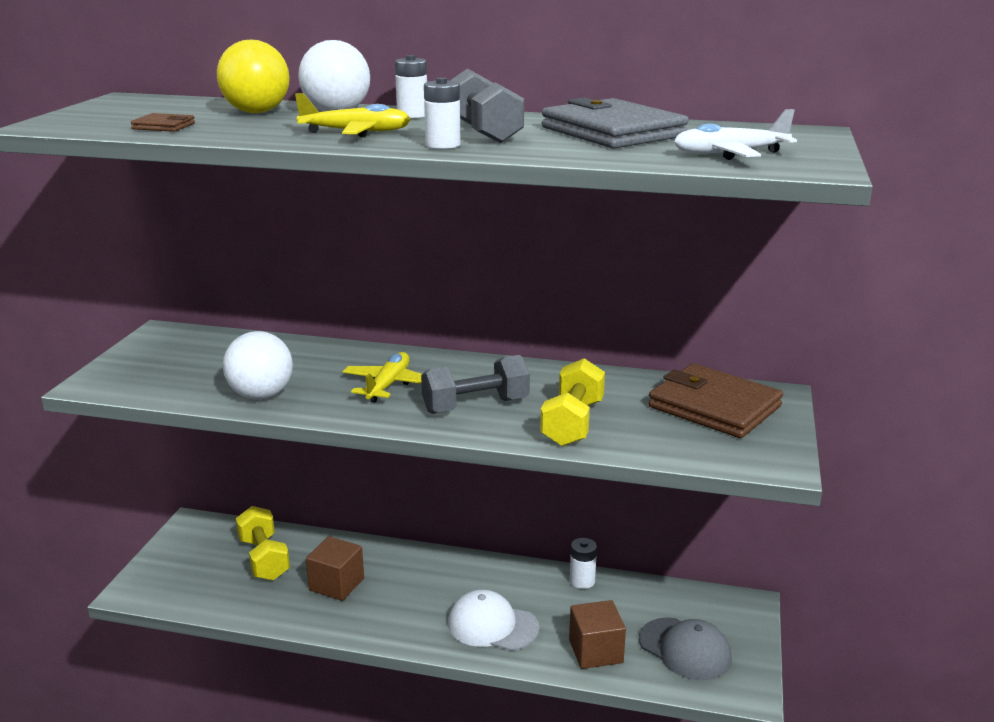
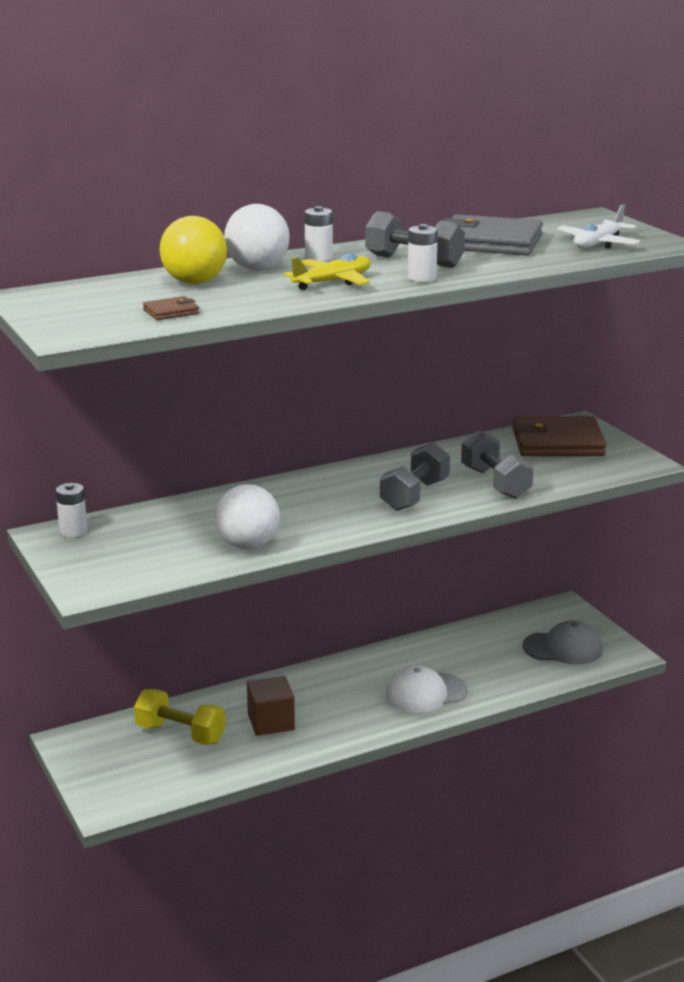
camera: 40 degrees left, 0 degrees up
(388, 385) = (327, 504): yellow plane -> none
(572, 423) = (495, 483): yellow dumbbell -> grey dumbbell
(582, 581) = (444, 638): white battery -> white battery (73, 531)
(595, 651) = (513, 675): brown cube -> none

